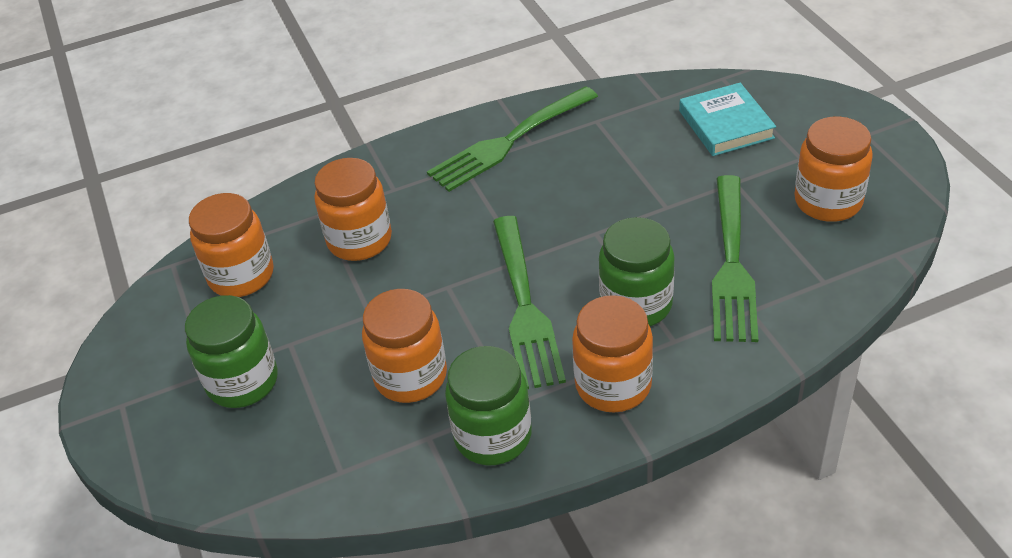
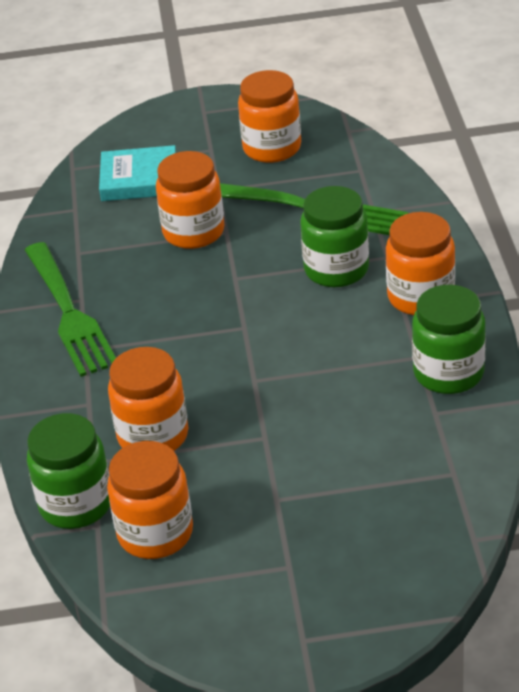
camera: 75 degrees left, 5 degrees down
(242, 382) = (313, 538): green jar -> green jar (76, 504)
(410, 376) = (358, 417): orange jar -> orange jar (193, 232)
(524, 305) = (304, 334): green fork -> none

